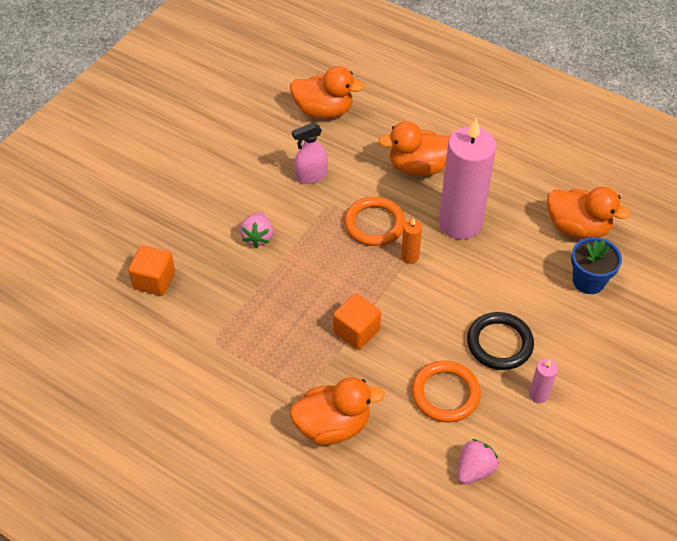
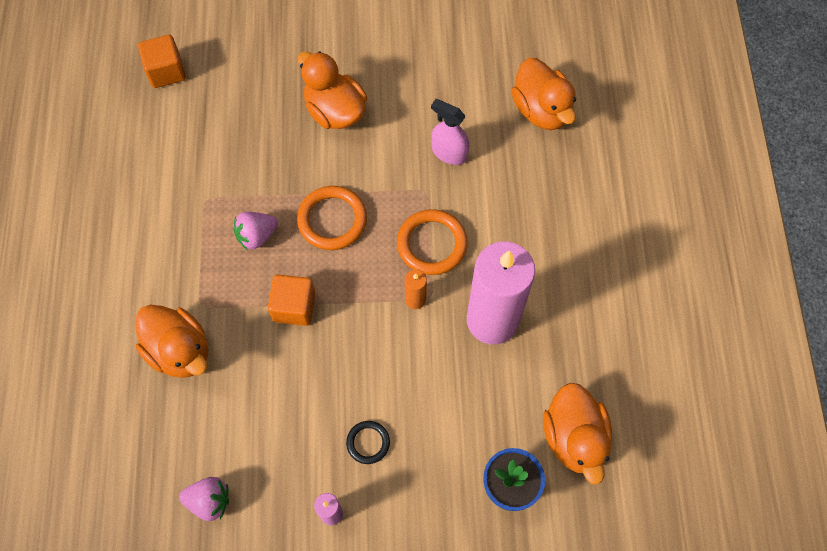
camera: 55 degrees right, 15 degrees up
(154, 280) = (236, 111): orange cube -> orange cube (166, 71)
(258, 237) = (342, 157): pink strawberry -> pink strawberry (256, 236)
(418, 167) = (536, 239): orange duck -> orange duck (335, 111)
(445, 394) = (276, 426): orange ring -> orange ring (332, 220)
(499, 343) = (368, 443): black ring -> black ring, size x0.57

